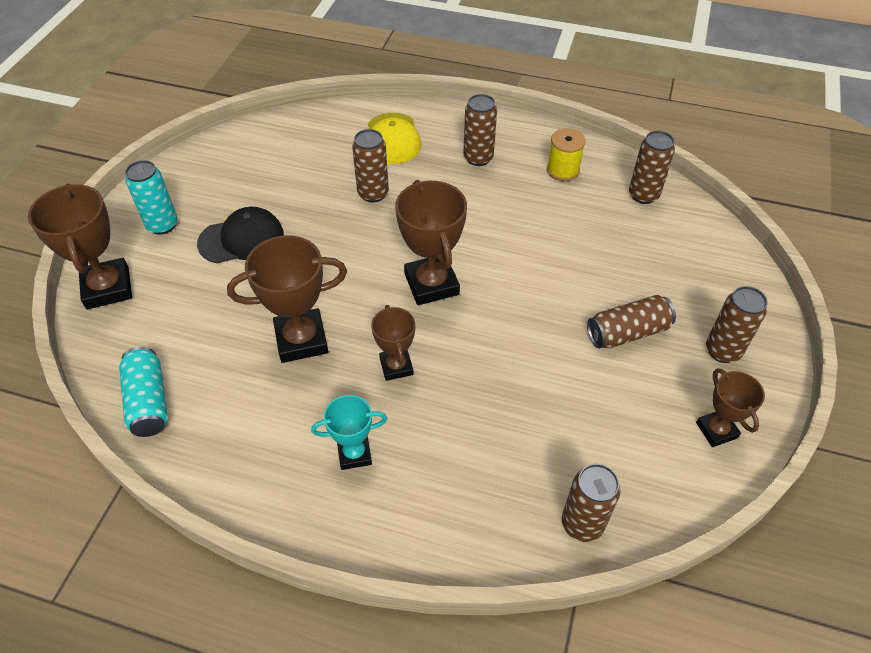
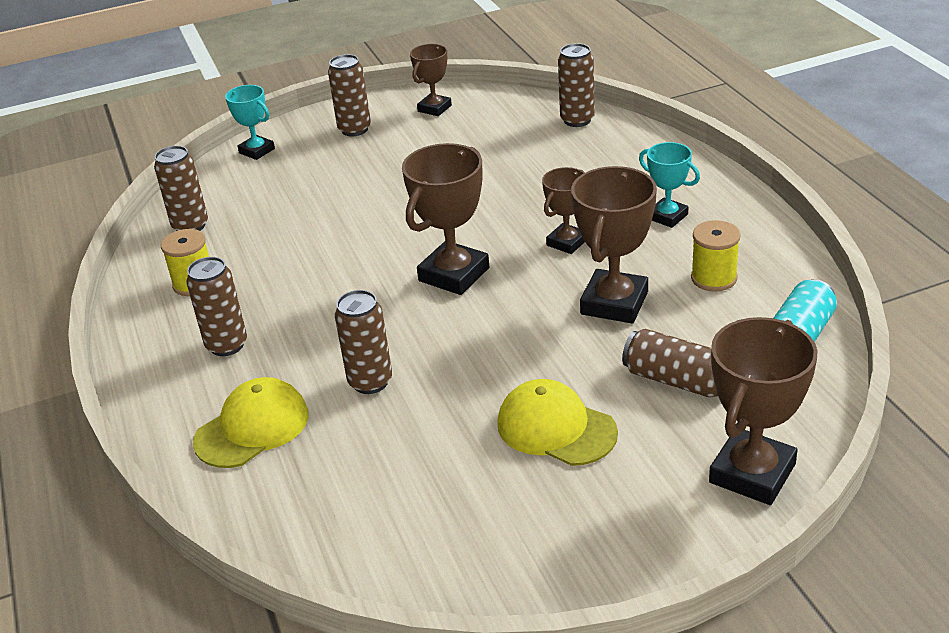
camera: 125 degrees left, 15 degrees down
(162, 225) = (621, 510): turquoise can -> none
(241, 239) = (556, 428): black cap -> yellow cap
(255, 414) = (714, 278): none -> yellow spool
(301, 340) = (614, 303): brown trophy -> brown trophy turned 75 degrees clockwise
(627, 332) = (385, 167): brown can -> brown can (677, 380)
(737, 274) = (257, 151): none -> turquoise trophy

